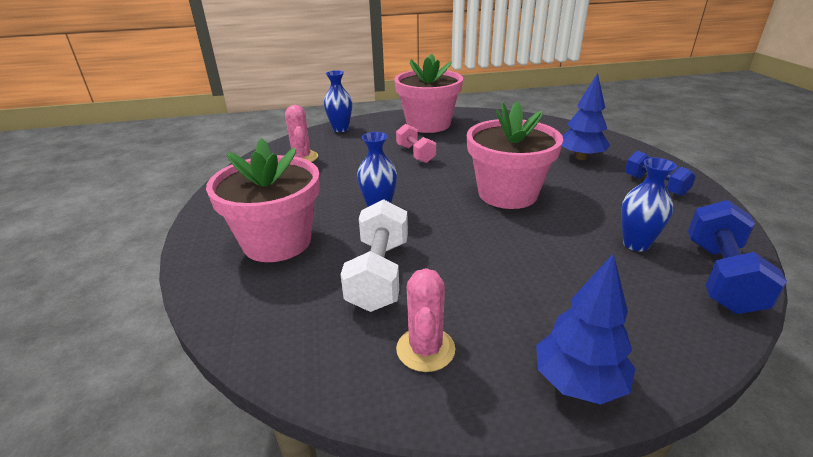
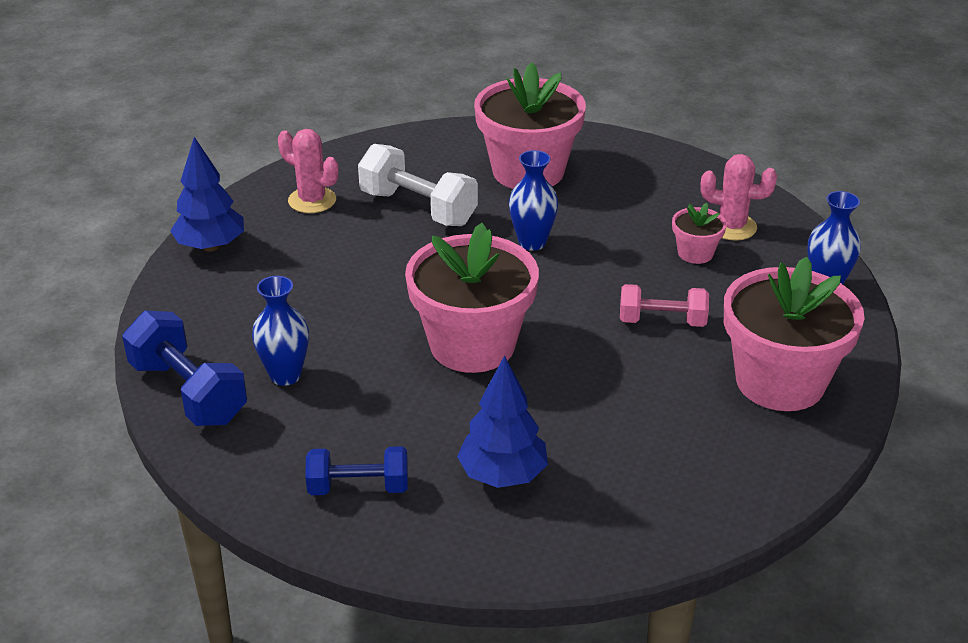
camera: 120 degrees right, 5 degrees up
(340, 160) = (695, 253): none -> pink flower pot

